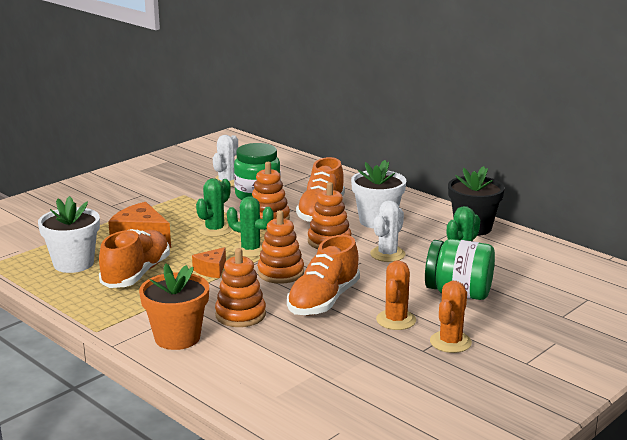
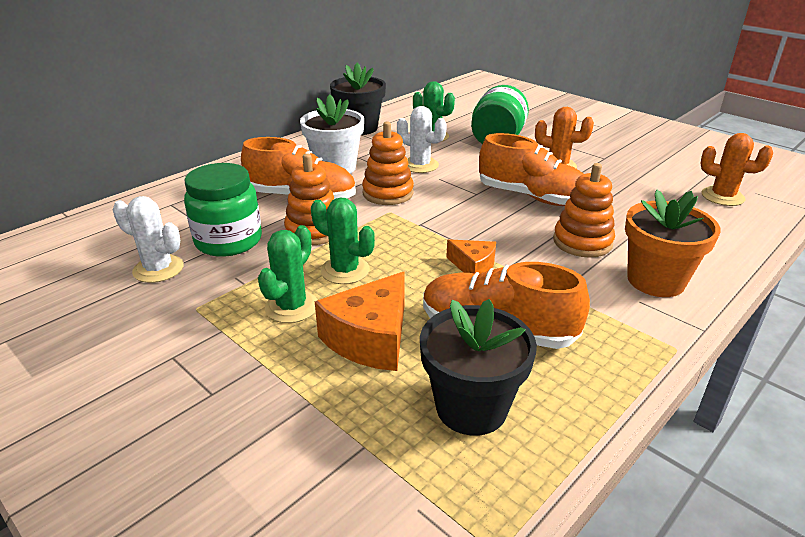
camera: 90 degrees left, 10 degrees up
(73, 263) = (471, 407): white flower pot -> black flower pot
(250, 250) = (411, 241): green cactus -> green cactus (291, 307)
(280, 273) = (473, 220): orange stacking toy -> none
(450, 342) = (585, 148): orange cactus -> orange cactus (722, 196)

